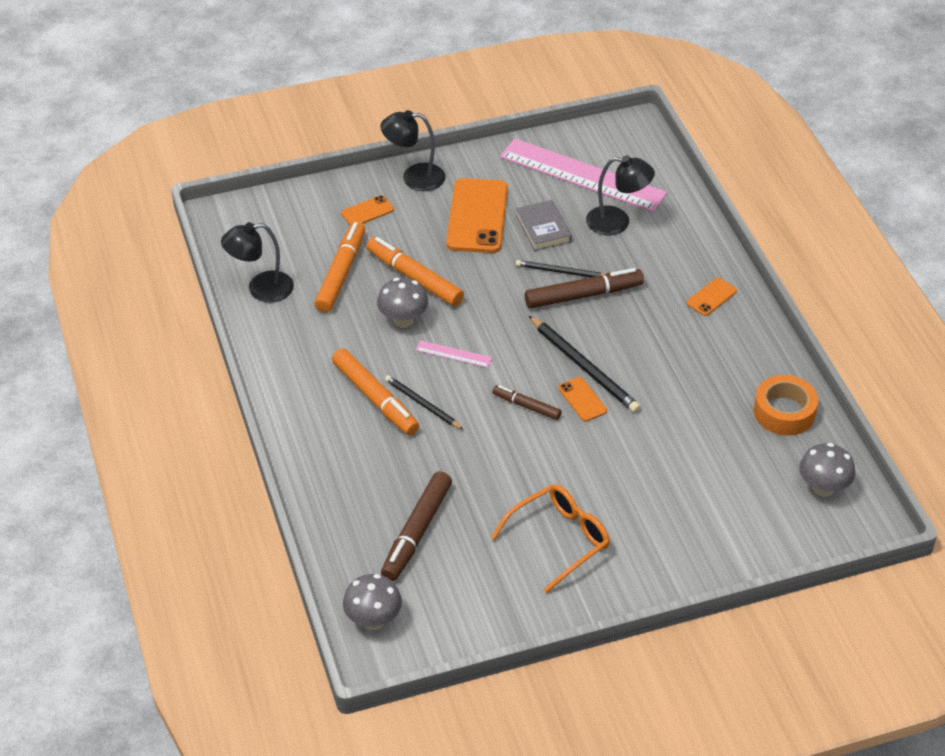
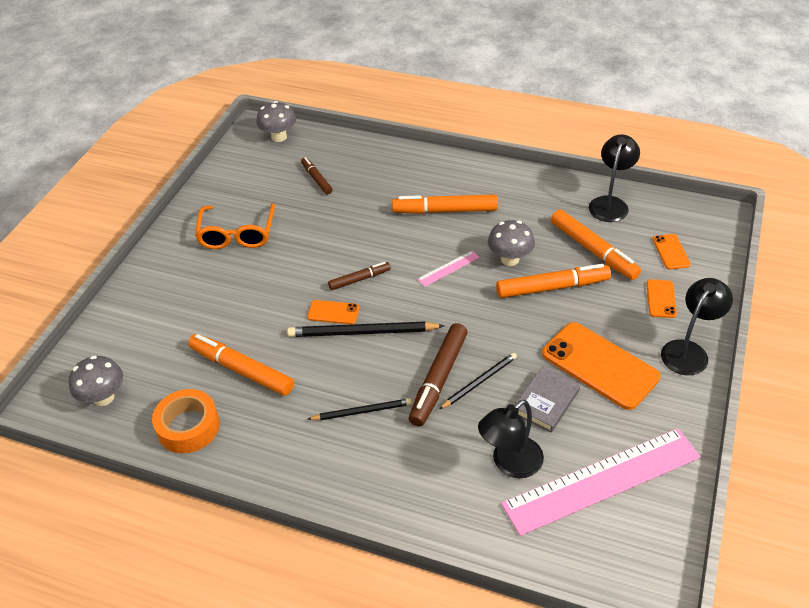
camera: 130 degrees right, 0 degrees up
(417, 532) = (316, 179): brown marker -> brown marker, size x0.58
(422, 404) = (417, 230): black pencil -> black pencil (362, 411)
(543, 228) = (546, 402): grey book -> grey book turned 75 degrees counterclockwise
(701, 418) = (242, 370): none -> orange marker
(711, 297) = (352, 469): orange phone -> orange phone (671, 252)

